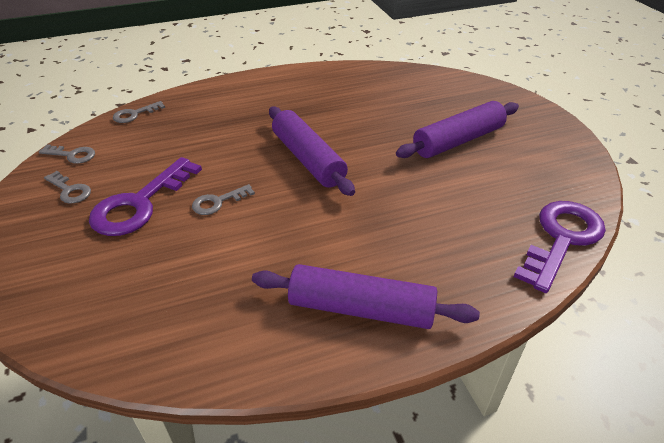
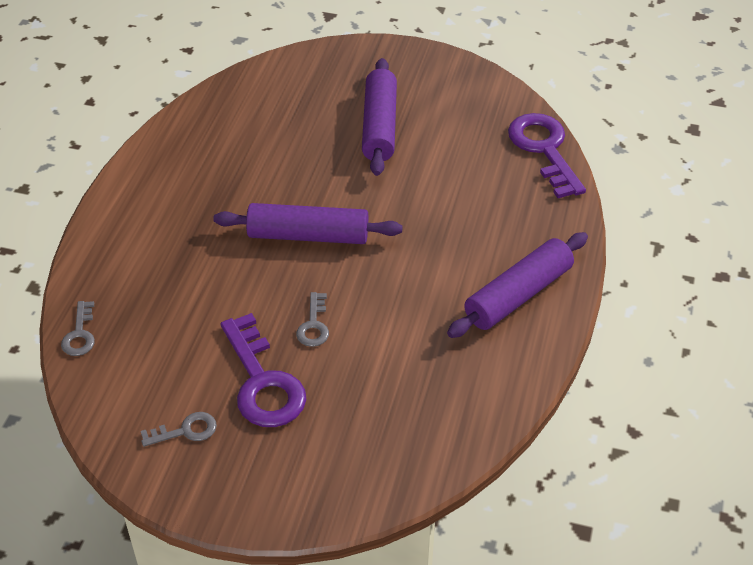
camera: 55 degrees left, 5 degrees up
(72, 155) = (115, 412): grey key -> none

